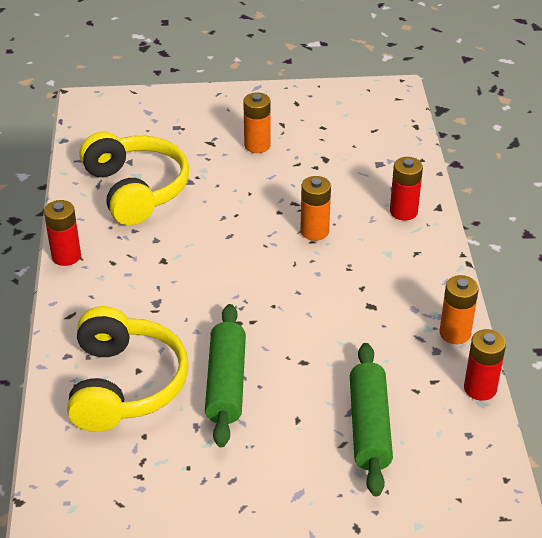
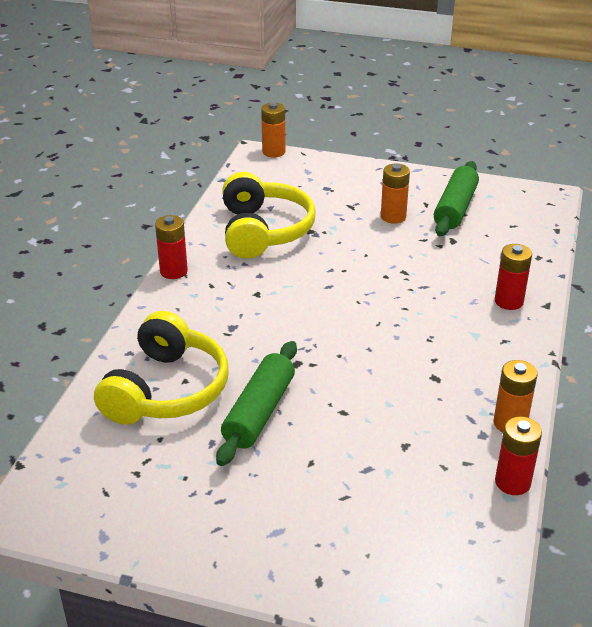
camera: 20 degrees right, 5 degrees down
(314, 231) = (411, 300): orange battery -> orange battery (273, 152)
(369, 427) = (379, 488): green rolling pin -> green rolling pin (455, 208)

